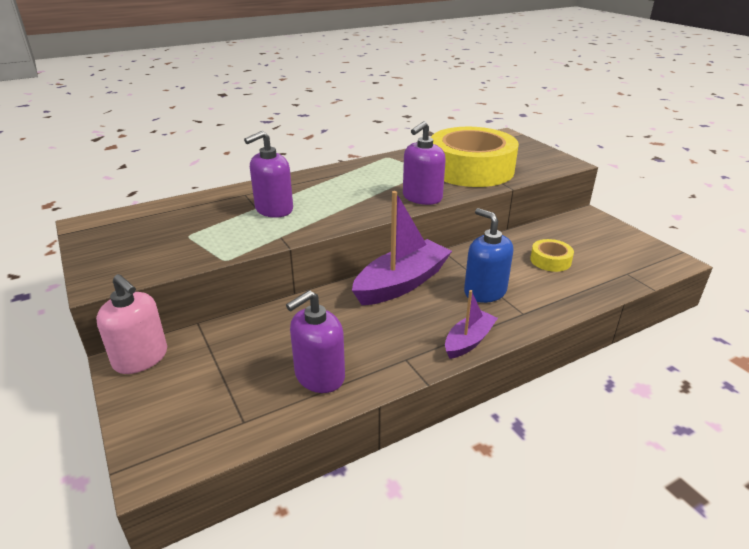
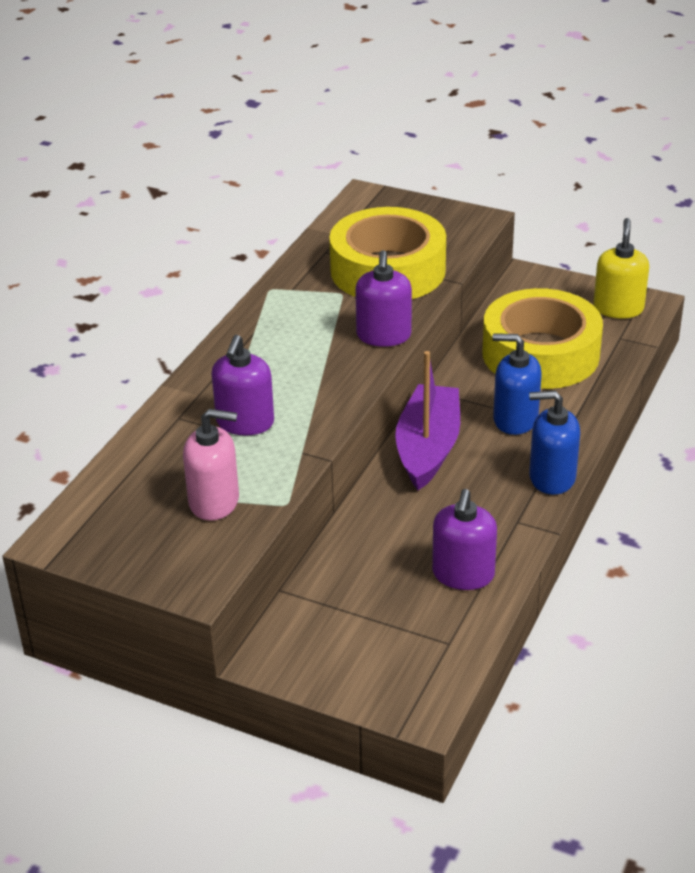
camera: 35 degrees left, 5 degrees up
(141, 358) = (277, 648): pink soap dispenser -> pink soap dispenser (214, 502)
(468, 341) = (552, 477): purple boat -> blue soap dispenser
(550, 260) = (540, 354): yellow tape -> yellow tape, size x2.43
(644, 255) = (618, 308): none -> yellow soap dispenser

